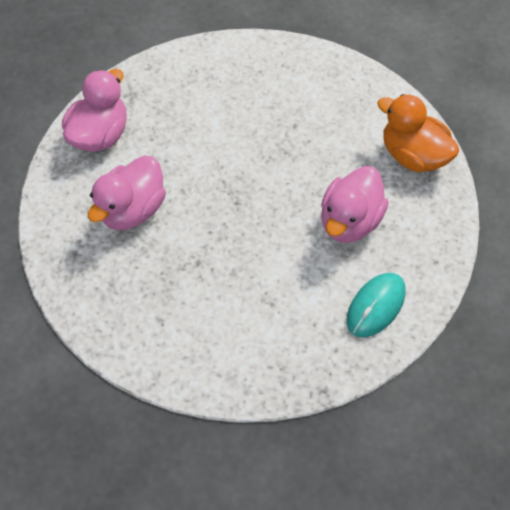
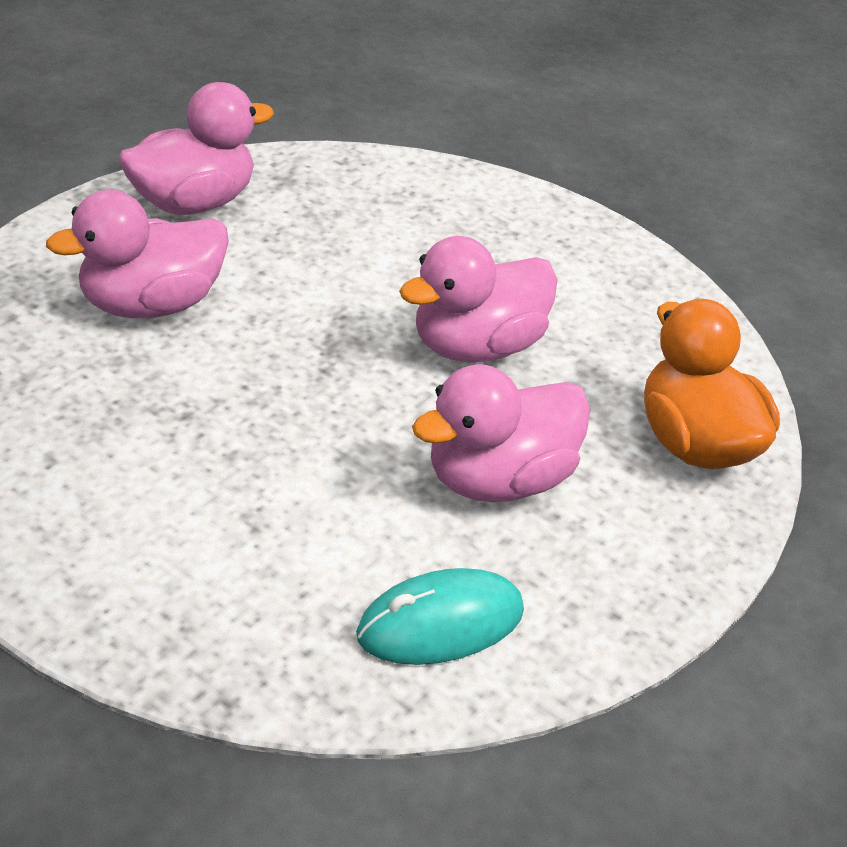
camera: 25 degrees right, 20 degrees down
(291, 152) = (476, 347): none -> pink duck

